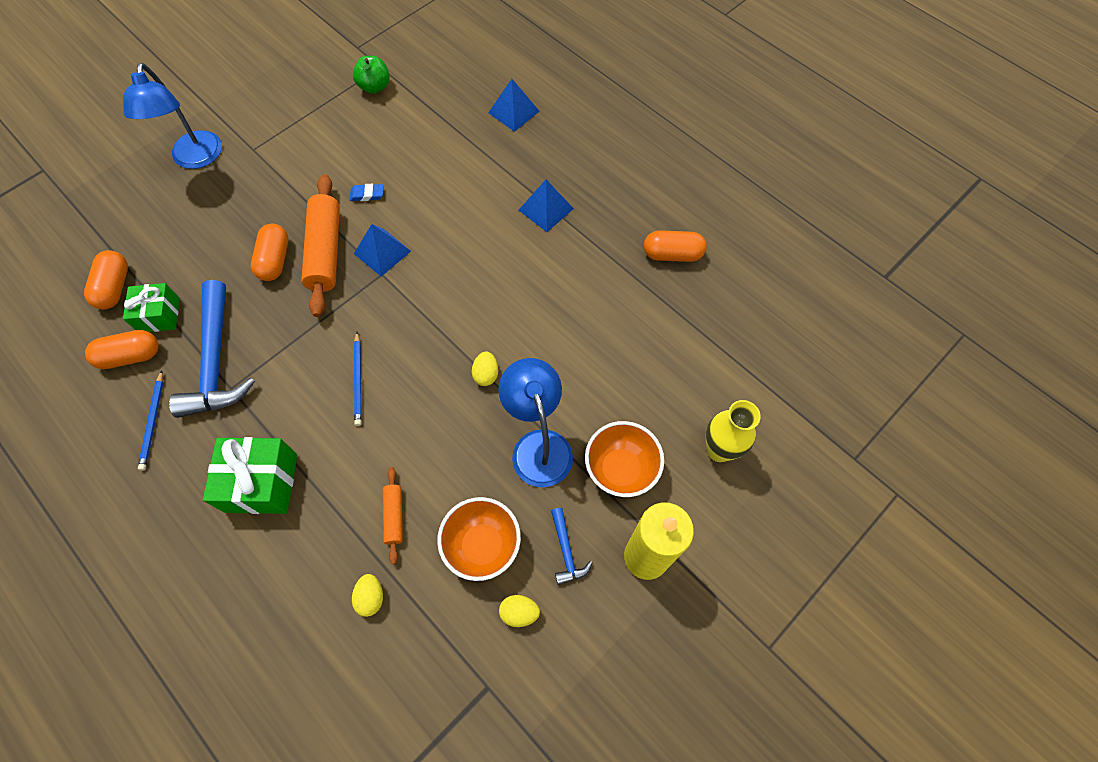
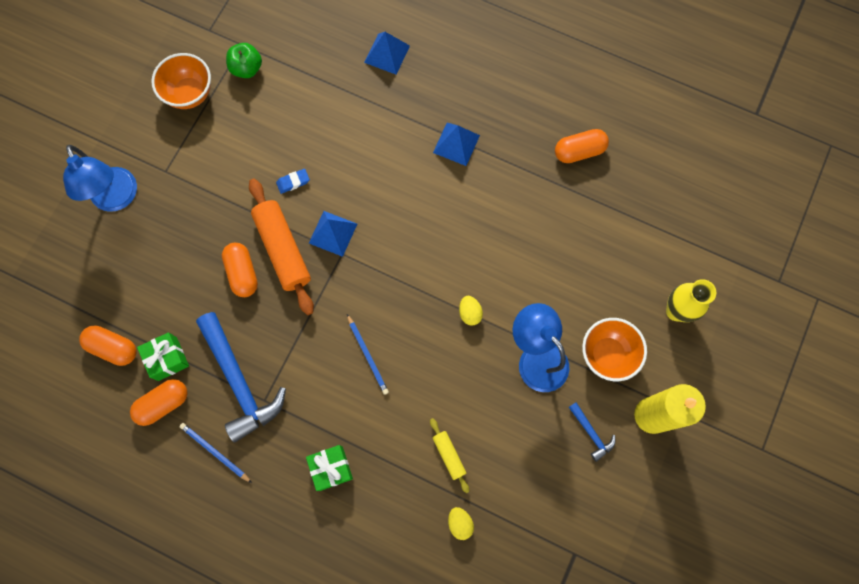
camera: 20 degrees left, 10 degrees up
(115, 287) = (113, 348): orange capsule -> orange capsule turned 45 degrees counterclockwise
(153, 422) = (215, 452): blue pencil -> blue pencil turned 150 degrees clockwise
(261, 483) = (331, 468): green gift -> green gift, size x0.66
(394, 516) = (449, 455): orange rolling pin -> yellow rolling pin
(482, 546) = (527, 453): orange bowl -> orange bowl (190, 94)
(519, 612) = (575, 492): yellow egg -> none

